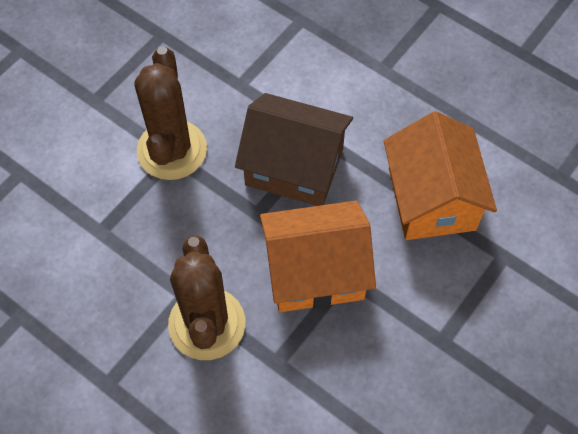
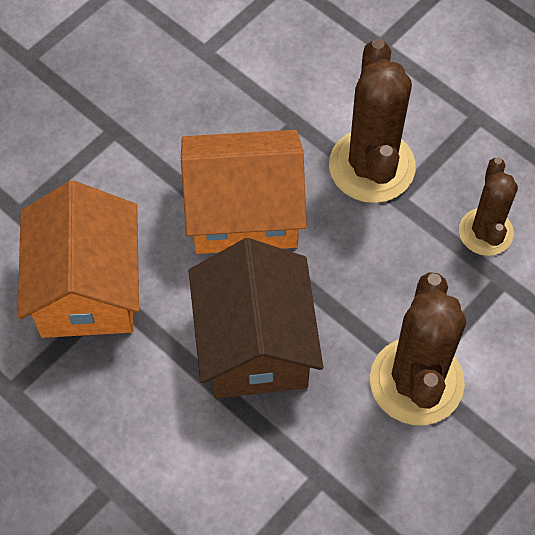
camera: 175 degrees left, 0 degrees up
(110, 270) = (485, 232): none -> brown cactus
(294, 167) = (255, 344): brown house -> brown house turned 60 degrees clockwise

